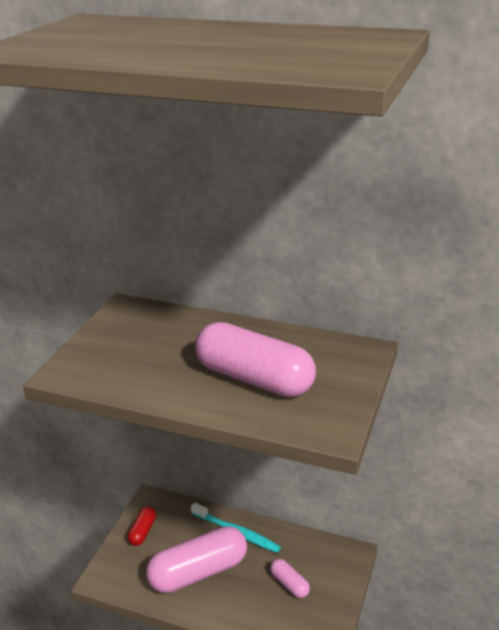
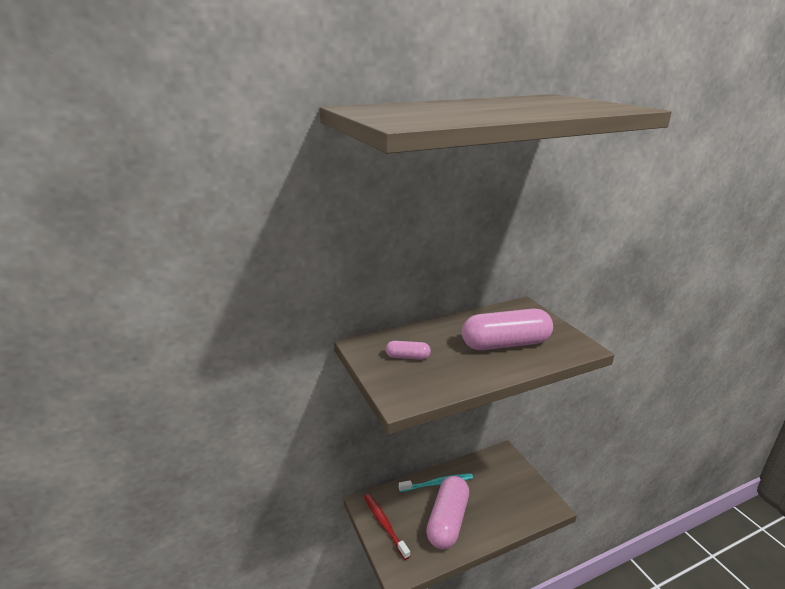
camera: 45 degrees left, 5 degrees down
(142, 531) = (384, 524): red capsule -> red toothbrush
(289, 584) = (498, 489): pink capsule -> pink capsule (407, 357)

